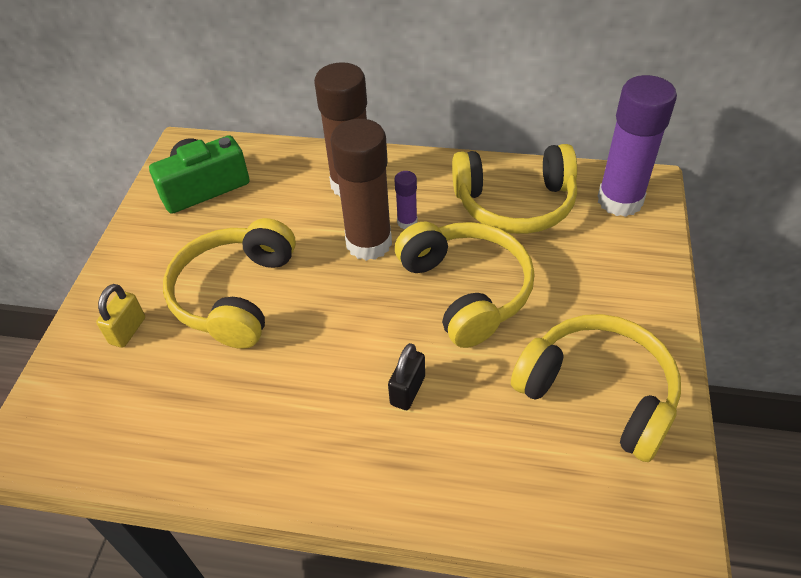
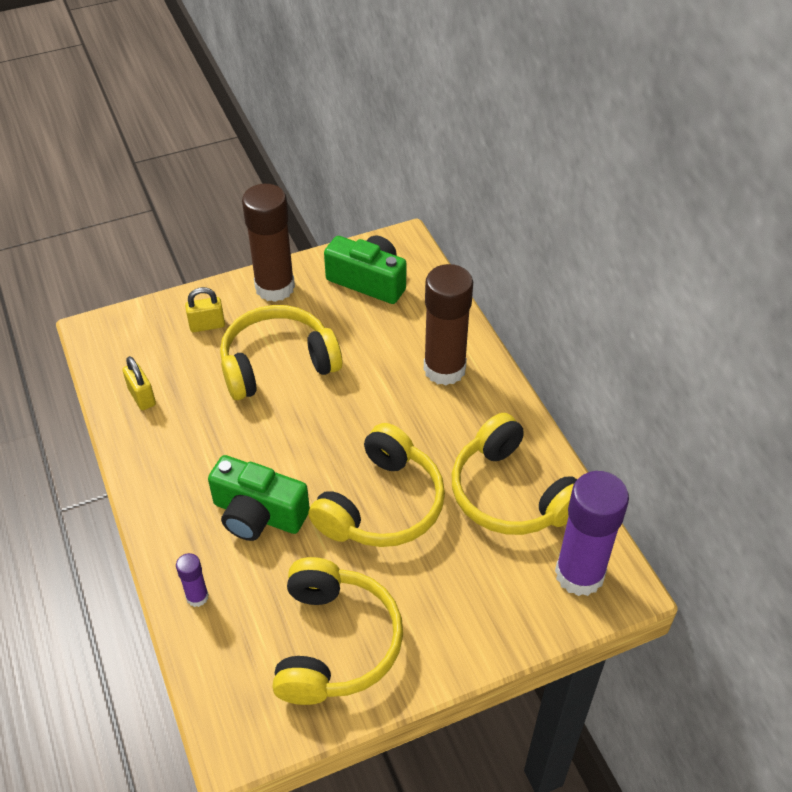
camera: 55 degrees right, 0 degrees up
(166, 432) = (142, 397): none -> yellow padlock
(369, 243) = (387, 415): brown glue stick -> brown glue stick (275, 287)
(407, 222) = (429, 428): purple glue stick -> purple glue stick (197, 597)
(407, 390) = (258, 514): black padlock -> green camera

